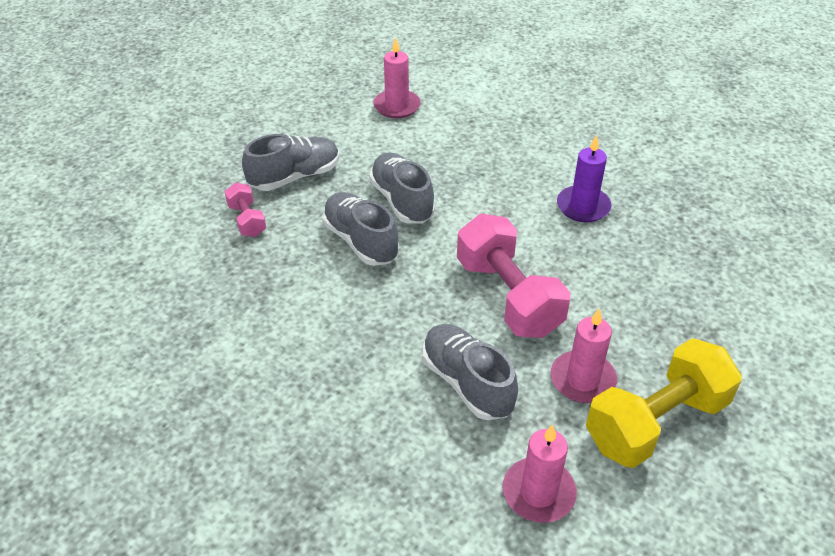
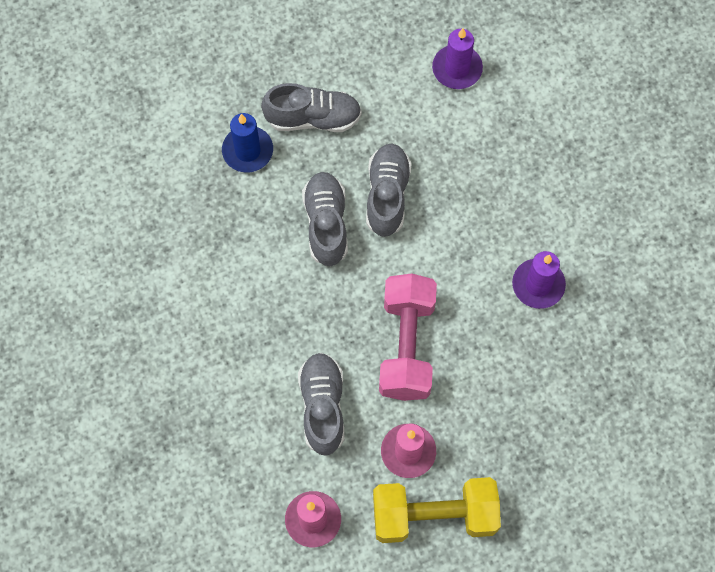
camera: 30 degrees right, 25 degrees up
(247, 220) = (247, 151): pink dumbbell -> blue candle
(397, 106) = (457, 69): pink candle -> purple candle

